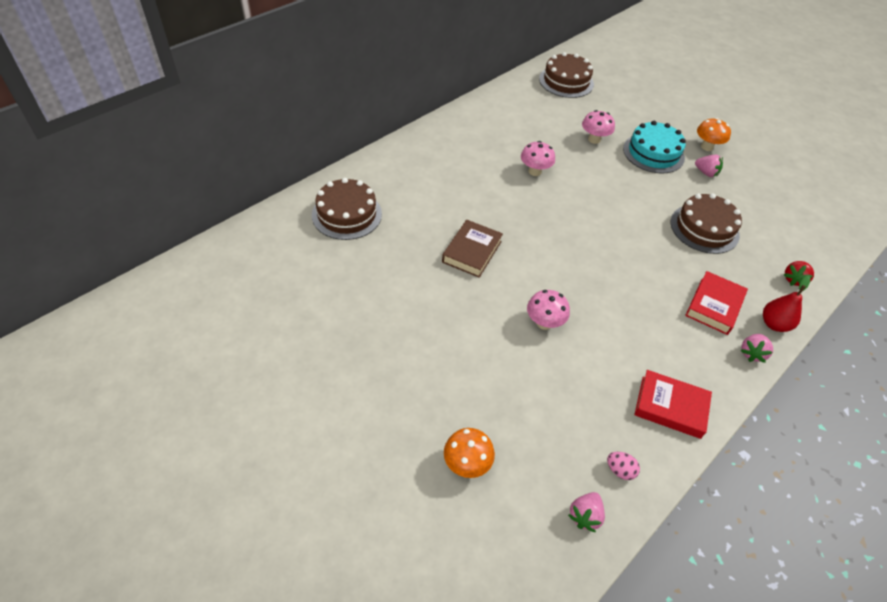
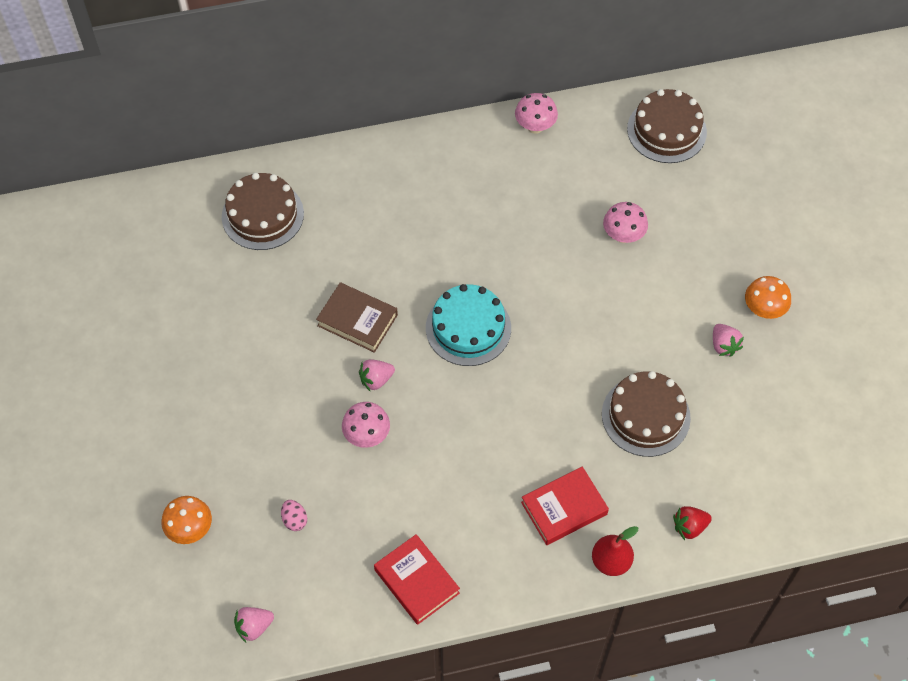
camera: 35 degrees right, 10 degrees up
(472, 251) = (357, 320): brown book -> brown book turned 60 degrees clockwise
(534, 171) = (509, 249): pink mushroom -> pink mushroom (535, 126)
(620, 470) = (317, 609): pink egg -> pink egg (294, 520)
(653, 153) = (682, 288): turquoise cake -> turquoise cake (468, 328)
(752, 353) = (553, 577): pink strawberry -> pink strawberry (376, 380)

